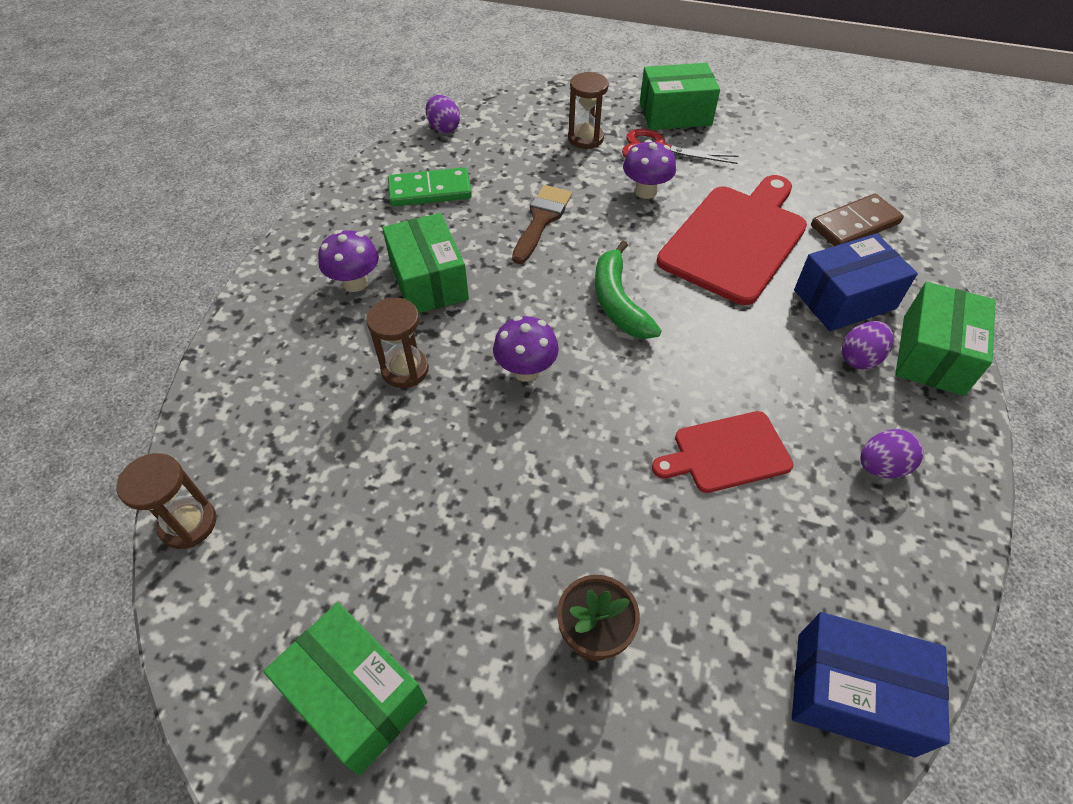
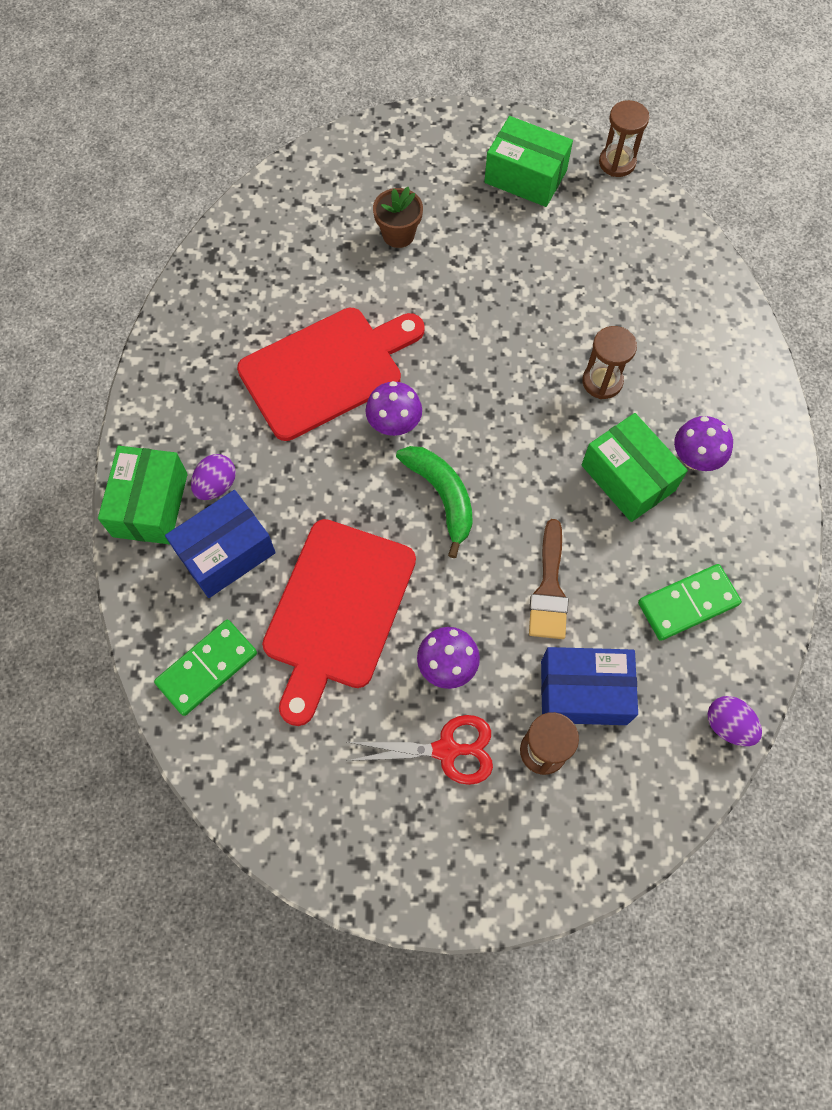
camera: 165 degrees right, 15 degrees up
(188, 524) = (686, 236): brown hourglass -> brown hourglass (617, 163)
(526, 370) = (502, 404): purple mushroom -> purple mushroom (394, 425)
(675, 114) = (438, 841): green box -> none
(727, 453) = (326, 370): red cutting board -> red cutting board, size x1.77
(853, 693) = (239, 240): blue box -> blue box (583, 692)
(855, 225) = (207, 668): brown domino -> green domino
(881, 466) = (208, 386): purple egg -> none

